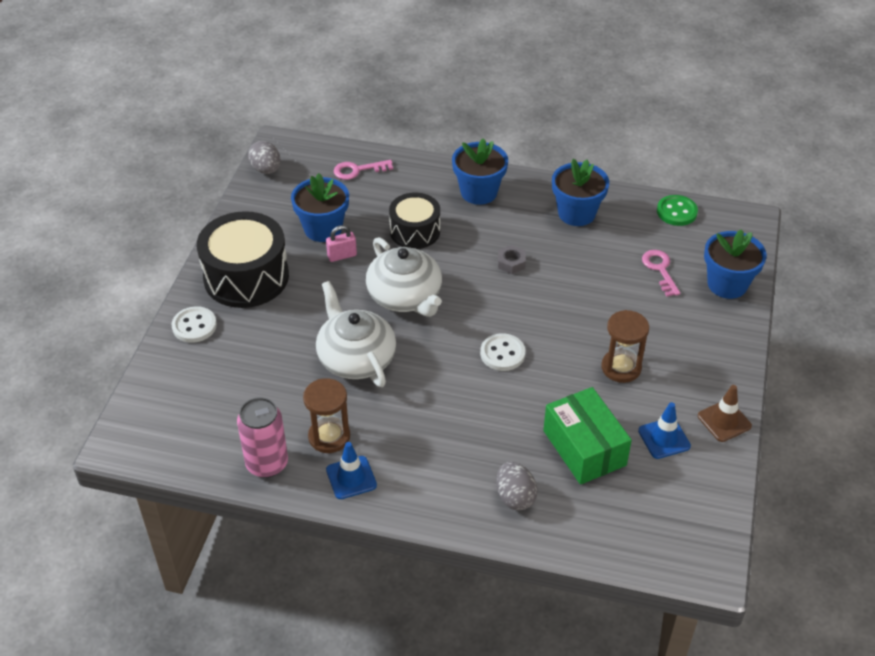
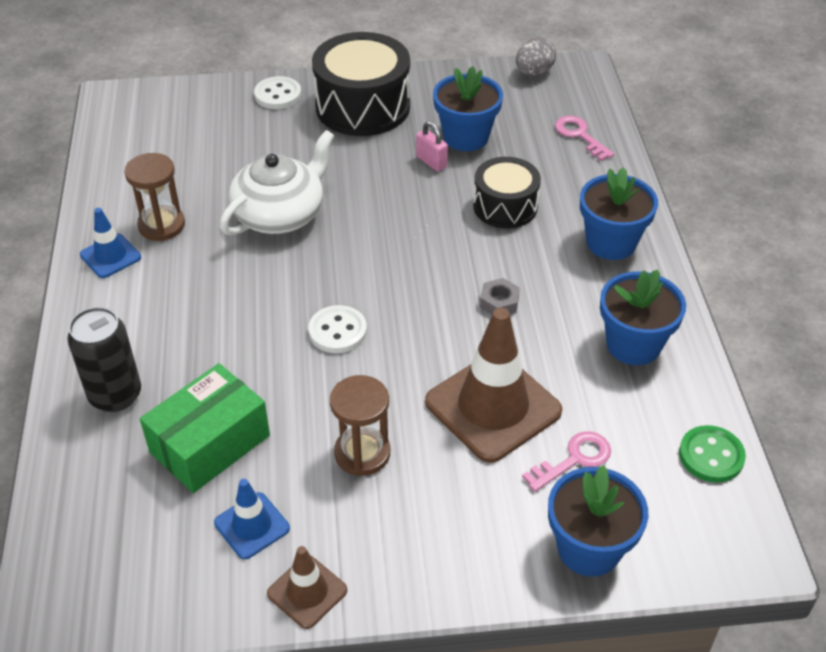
camera: 70 degrees right, 0 degrees up
(267, 464) = (113, 193): pink can -> none
(405, 296) = (393, 226): white teapot -> none
(515, 497) = (115, 395): grey egg -> black can
(604, 293) = (493, 407): none -> brown traffic cone

